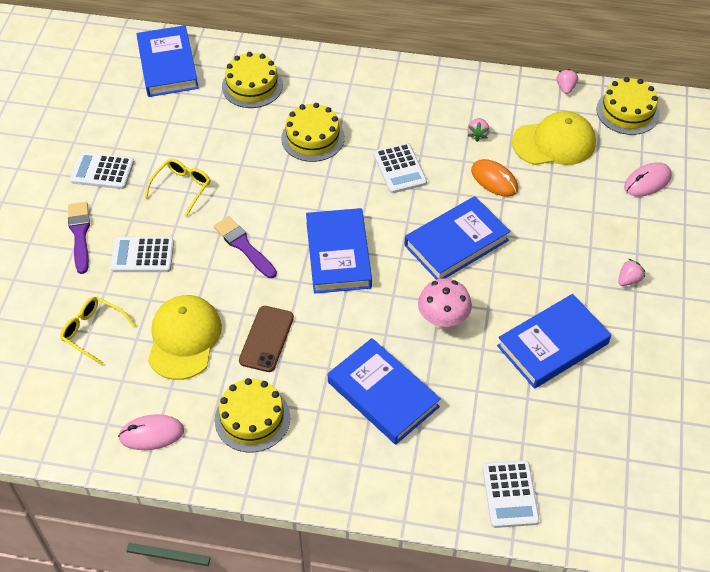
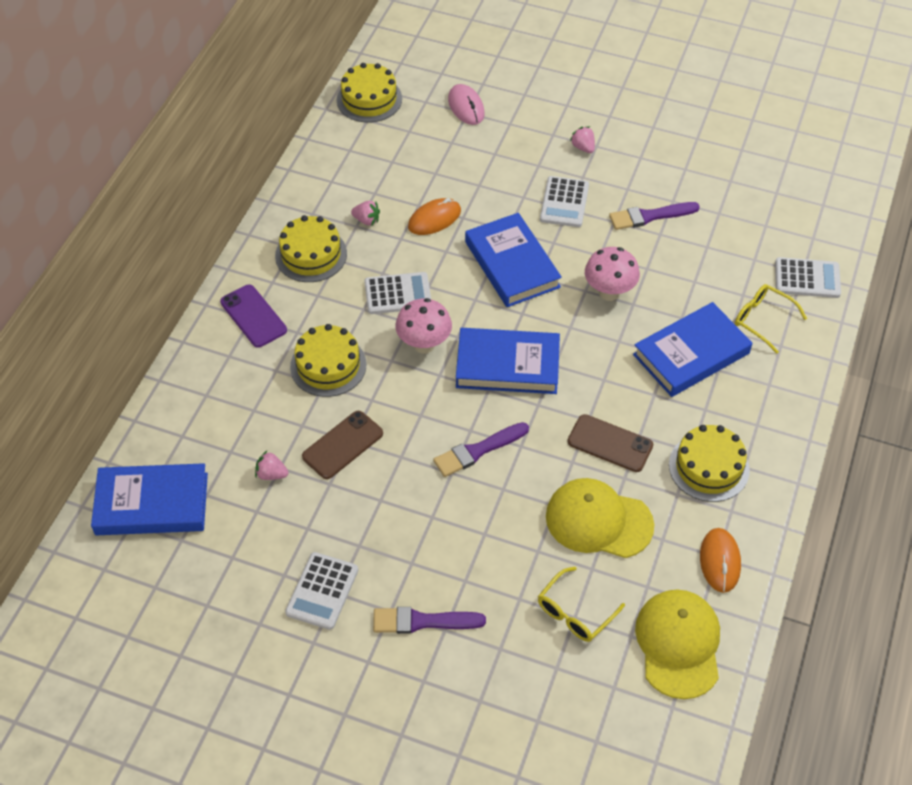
camera: 80 degrees left, 0 degrees up
(142, 255) = (470, 554): white calculator -> white calculator (564, 202)
(151, 434) = (720, 561): pink mouse -> orange mouse
(181, 188) = (373, 505): yellow glasses -> yellow glasses (763, 320)
(236, 160) = (342, 445): none -> brown phone
(252, 86) = (222, 415): yellow cake -> yellow cake (311, 254)
(348, 194) = (424, 344): none -> pink mushroom
(352, 84) = (253, 316): none -> purple phone
(553, 345) = (649, 216): blue book -> purple brush
(554, 142) = (395, 162): yellow cap -> yellow cap (678, 644)
(565, 88) = (320, 137): pink strawberry -> pink strawberry (271, 474)

